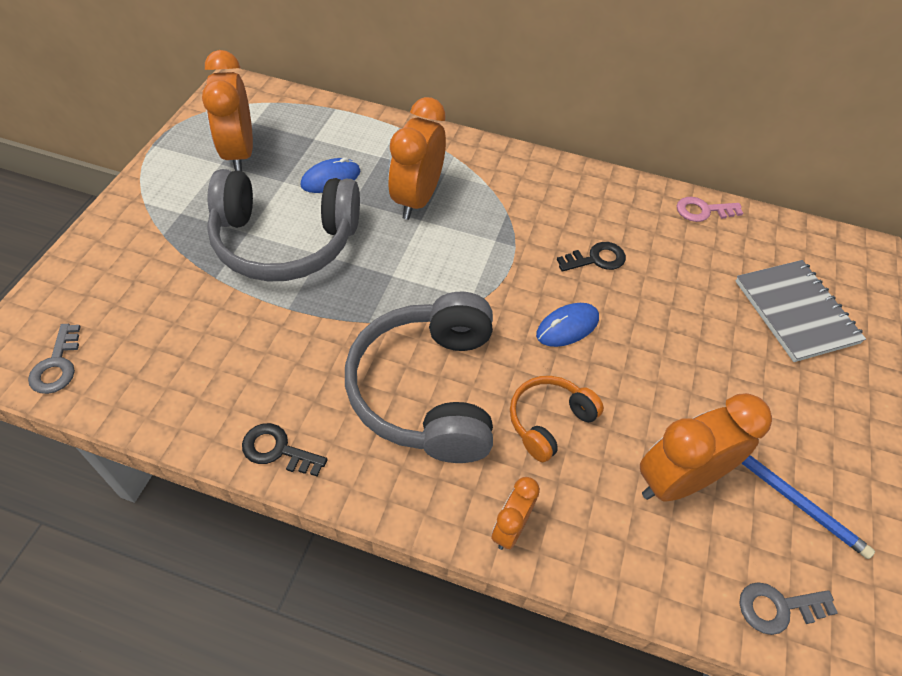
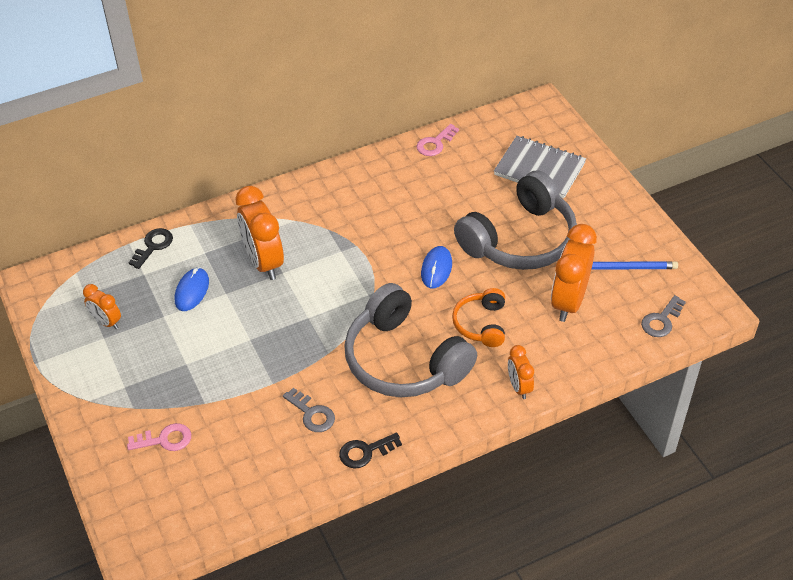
camera: 40 degrees left, 5 degrees down
(57, 365) = (181, 522): grey key -> grey key (312, 414)
(146, 282) = (165, 439): none -> pink key
(239, 153) = (106, 322): orange clock -> orange clock, size x0.54
(285, 241) = (216, 349): grey headphones -> grey headphones (519, 239)
(596, 259) = (409, 218): black key -> black key (153, 246)

